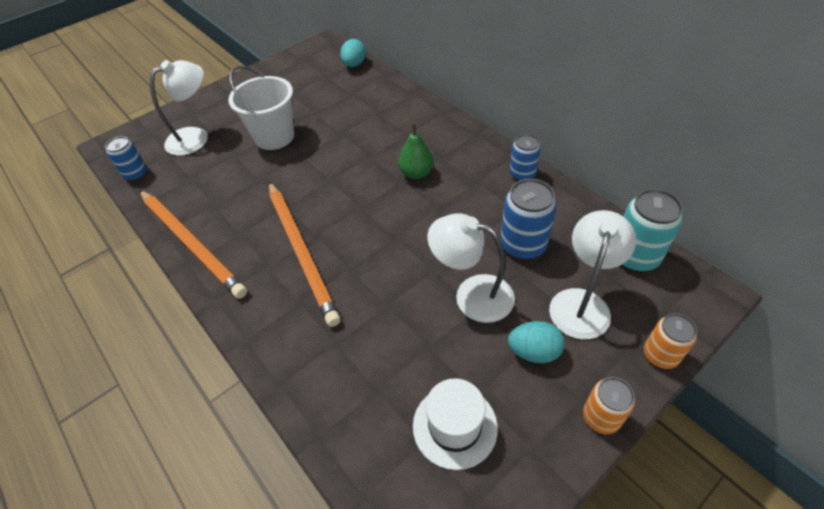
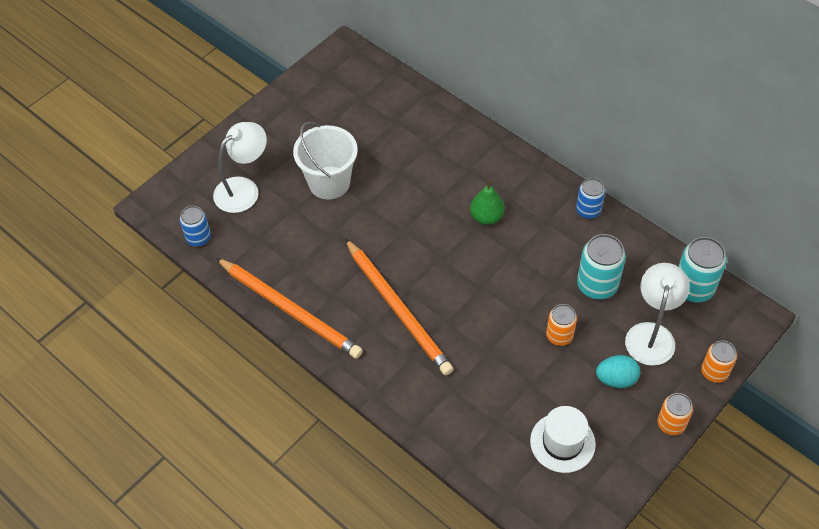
camera: 10 degrees left, 5 degrees up
(354, 64) = (388, 80): turquoise egg -> none
(472, 295) = (559, 336): white lamp -> orange can
(523, 245) = (597, 285): blue can -> turquoise can

